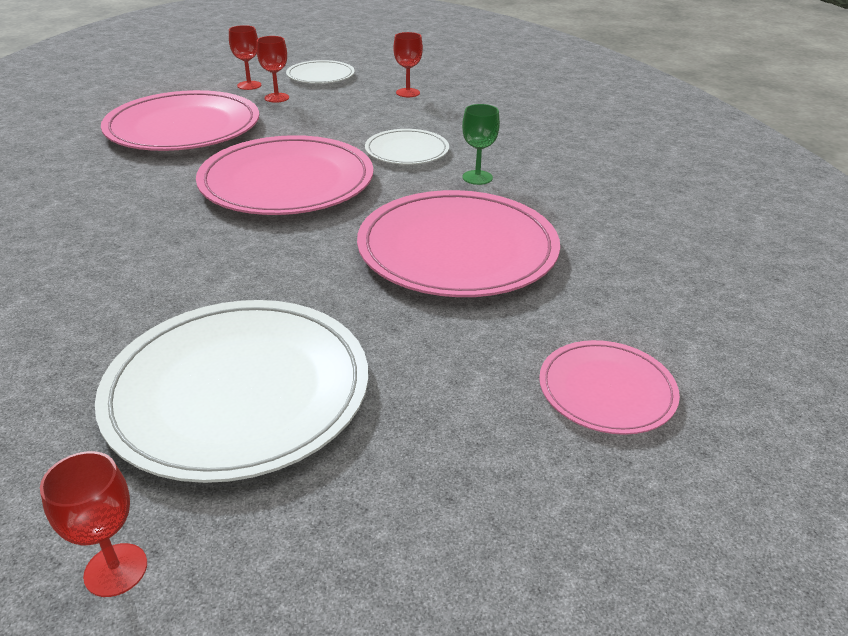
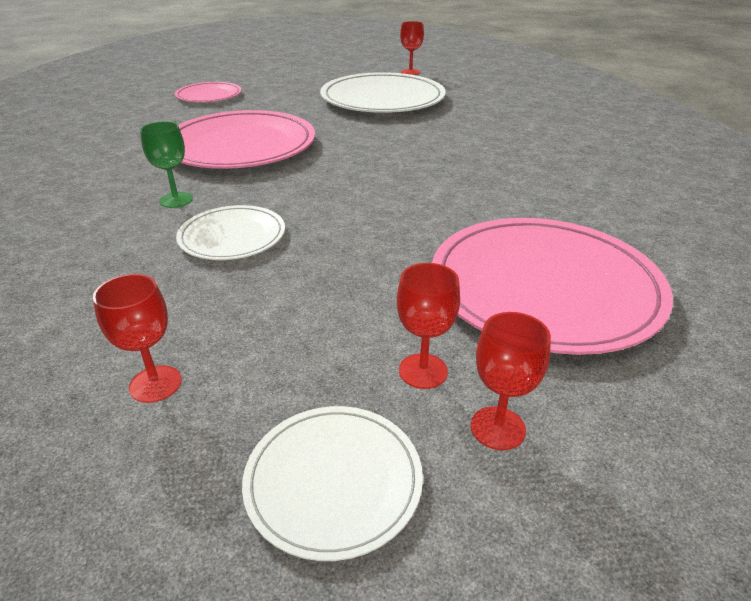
camera: 175 degrees left, 0 degrees up
(287, 181) = (376, 200): pink plate -> none

